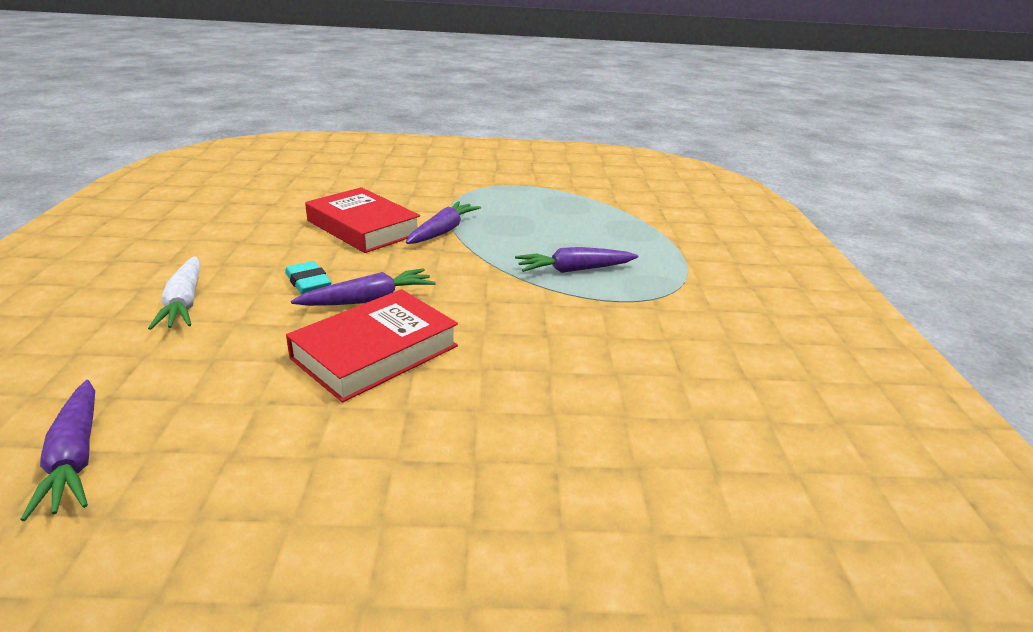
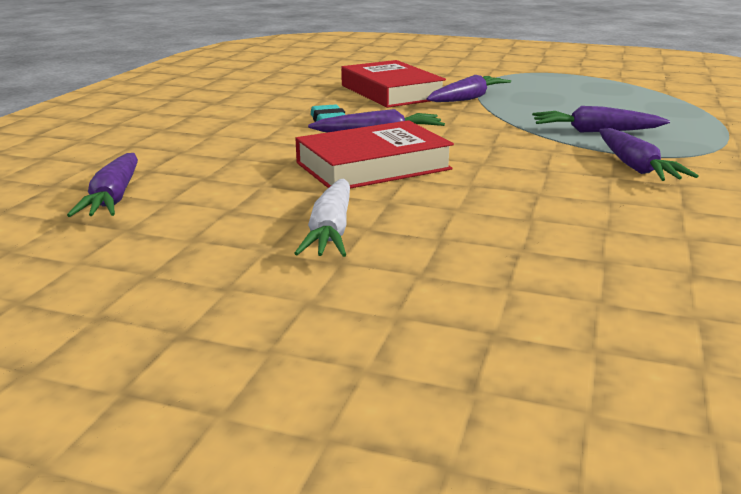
camera: 20 degrees right, 5 degrees down
(184, 303) = (221, 125): white carrot -> white carrot (331, 231)
(624, 319) = (635, 167): none -> purple carrot

